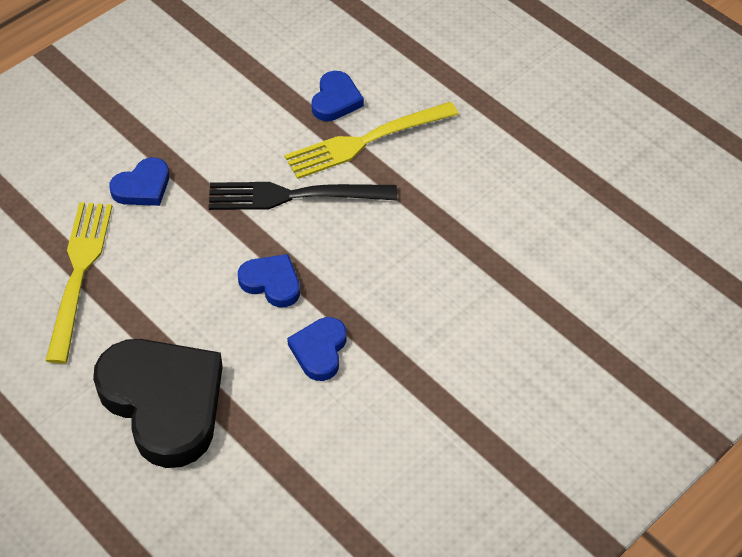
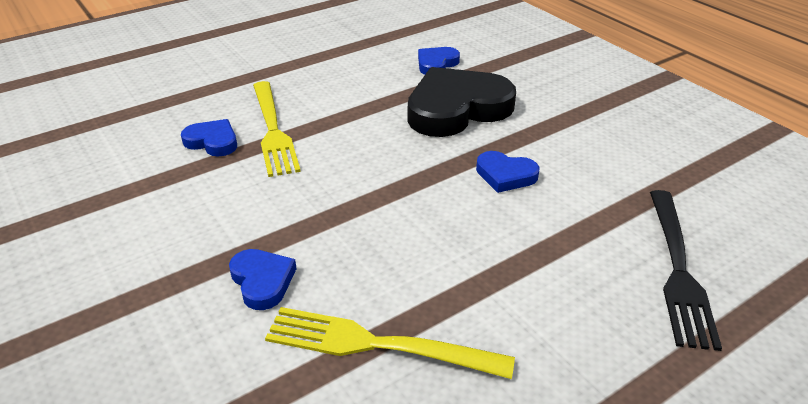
camera: 80 degrees left, 15 degrees down
(164, 403) = (566, 279): black heart -> black heart (457, 109)
(271, 283) = (423, 196): blue heart -> blue heart (436, 64)
(293, 196) = (321, 175): black fork -> black fork (678, 270)

